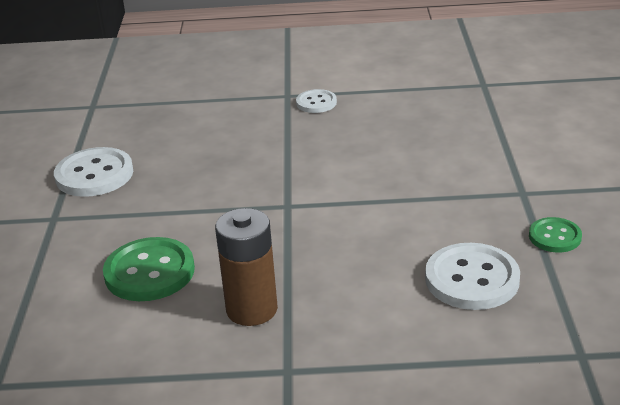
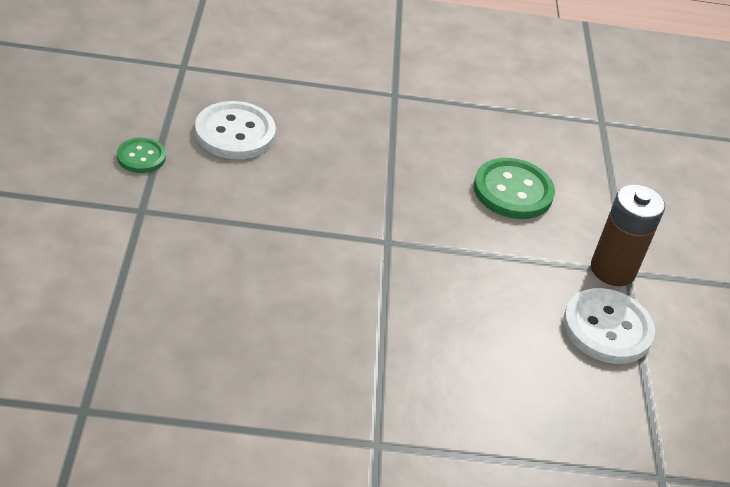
camera: 175 degrees right, 10 degrees up
(252, 309) = (421, 142): brown battery -> brown battery (612, 270)
(316, 103) = (336, 416): white button -> none

